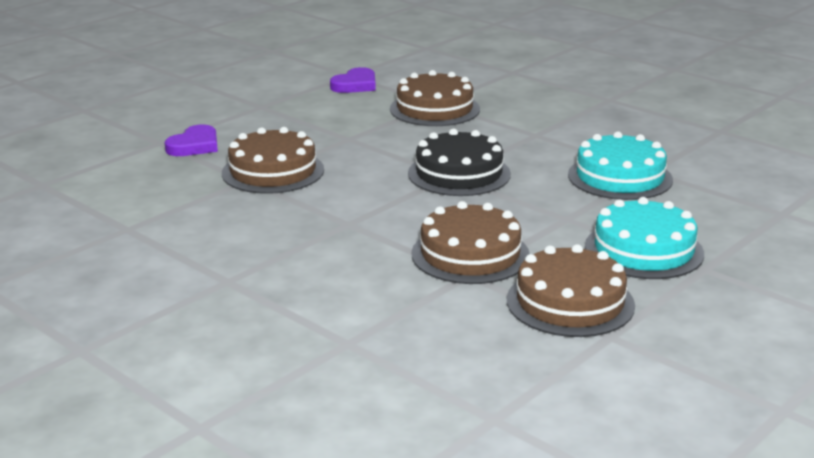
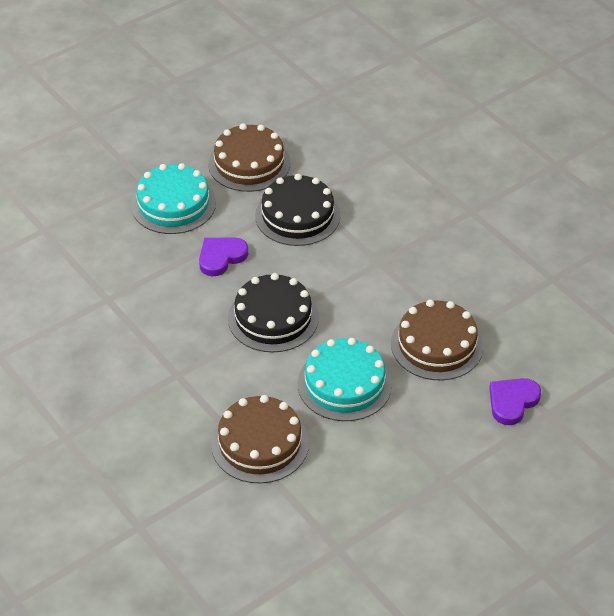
camera: 170 degrees left, 20 degrees up
(355, 85) = (335, 519): purple heart -> purple heart (221, 257)
(470, 254) = (297, 215): brown cake -> black cake
(620, 177) = (138, 293): turquoise cake -> turquoise cake (344, 384)

